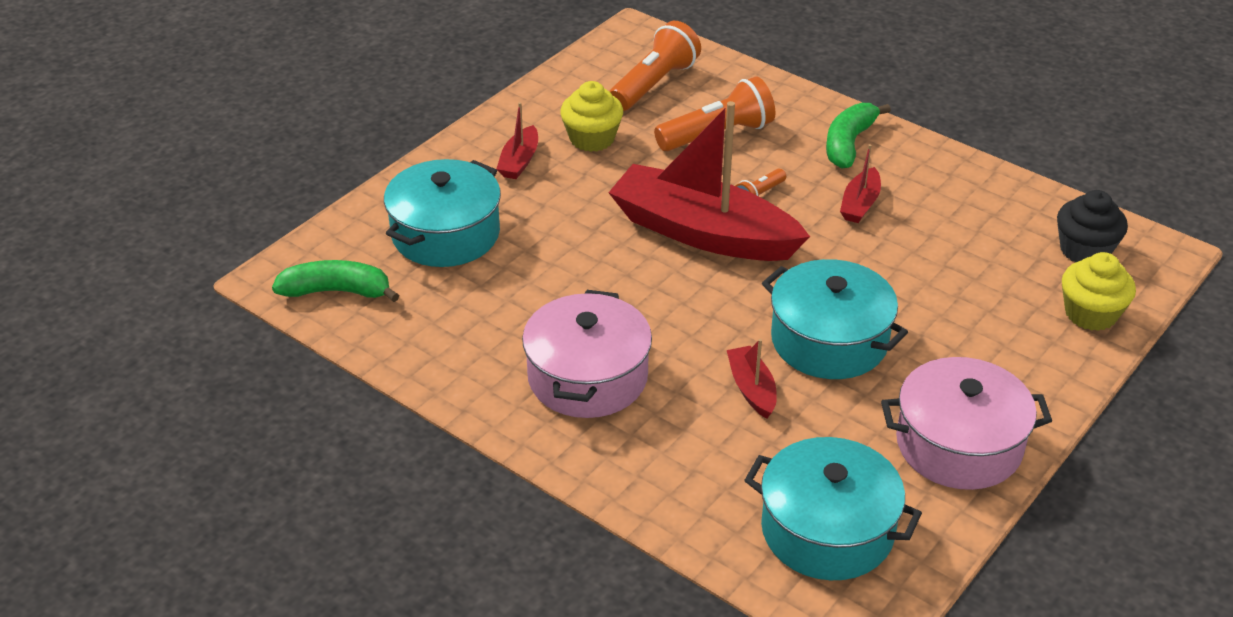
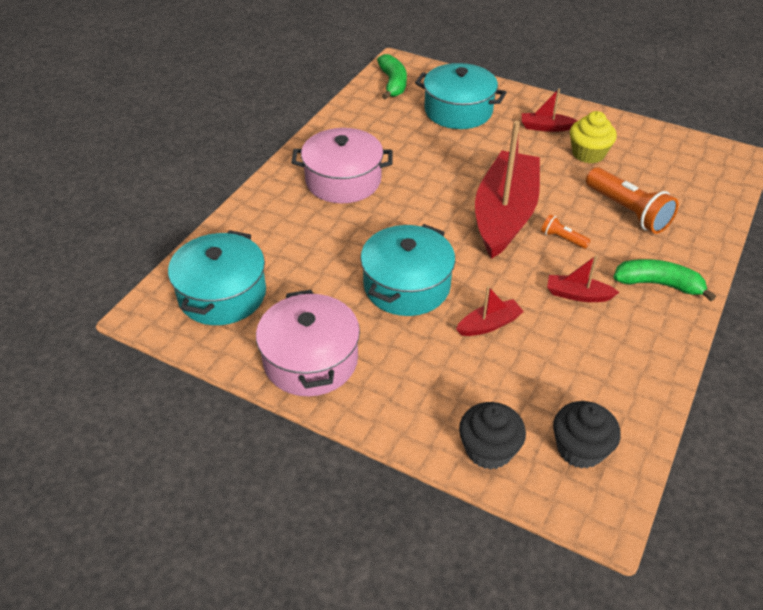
camera: 80 degrees right, 5 degrees up
(654, 84) = (674, 174): orange flashlight -> none
(752, 389) = (347, 251): red boat -> red boat (489, 324)
(1090, 314) = (489, 450): yellow cupcake -> black cupcake

